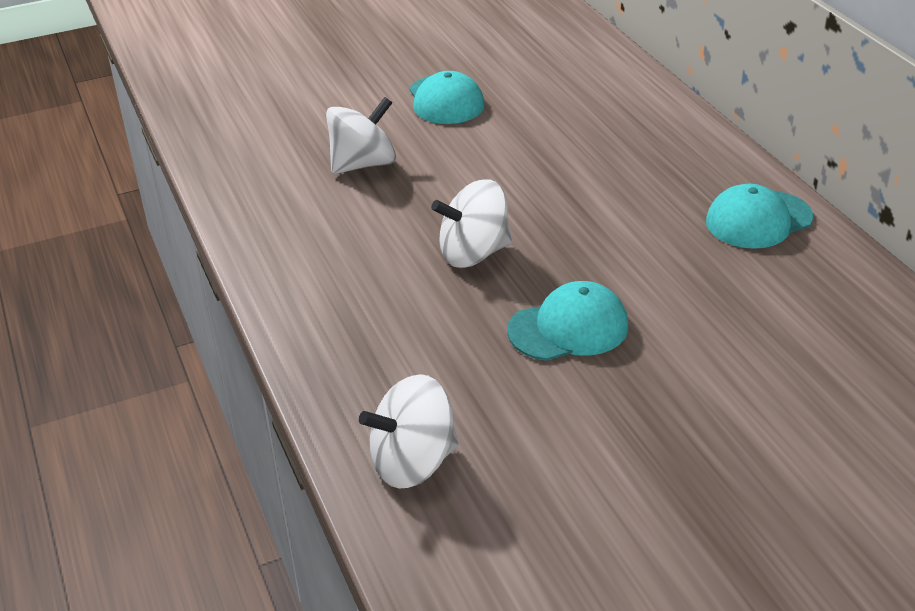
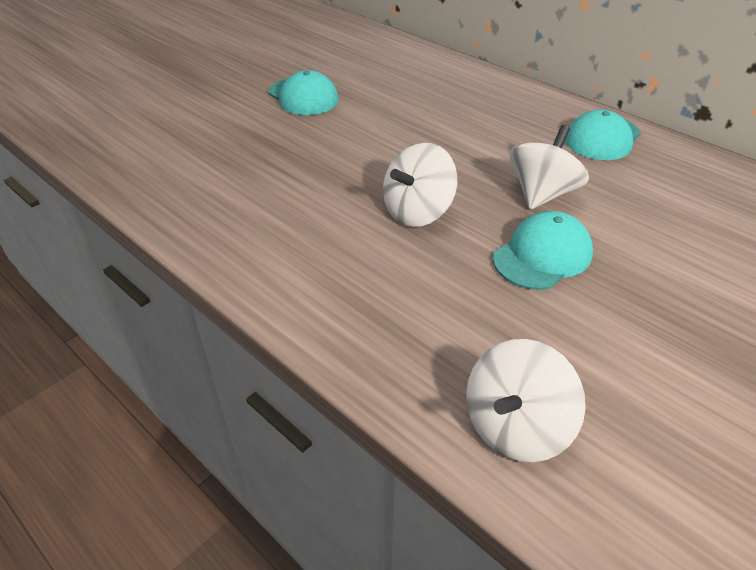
camera: 25 degrees left, 5 degrees up
(363, 164) = (270, 159): white spinning top -> white spinning top (542, 194)

